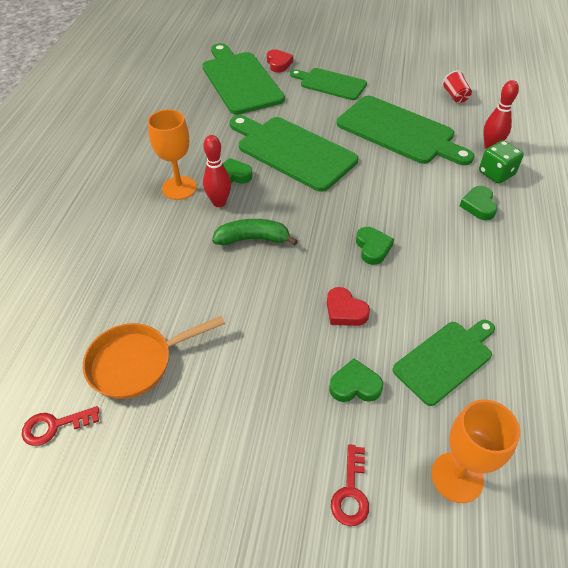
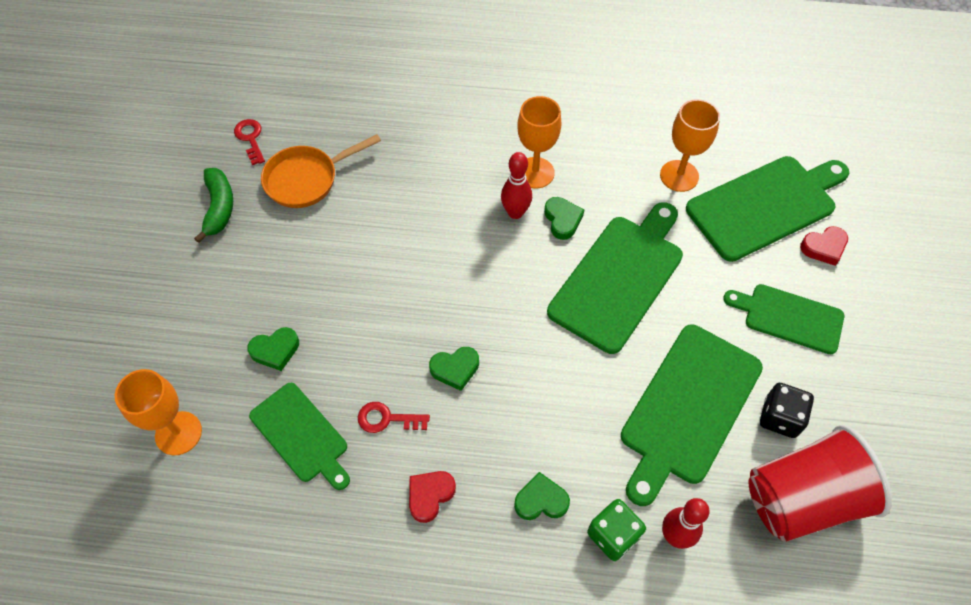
camera: 85 degrees right, 10 degrees up
(137, 362) = (307, 179): orange pan -> orange pan turned 90 degrees counterclockwise
(204, 113) = (679, 176): none -> orange goblet
(253, 239) = (461, 250): green banana -> green banana (219, 207)
(330, 84) = (789, 317): green cutting board -> green cutting board turned 90 degrees counterclockwise
(345, 311) = (364, 341): red heart -> red heart (430, 495)
(351, 492) = (175, 347): red key -> red key (387, 419)
(355, 385) = (275, 350): green heart -> green heart turned 75 degrees clockwise
(403, 97) = (780, 417): none -> black dice
(455, 96) = (802, 498): red cup -> red cup, size x2.46

